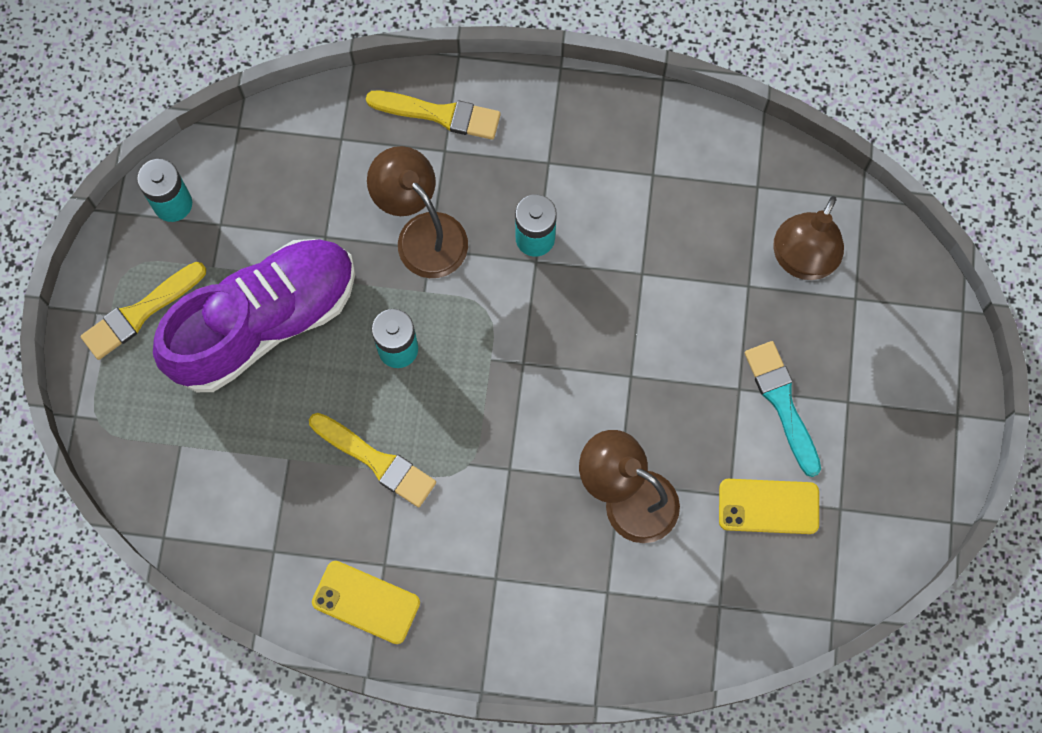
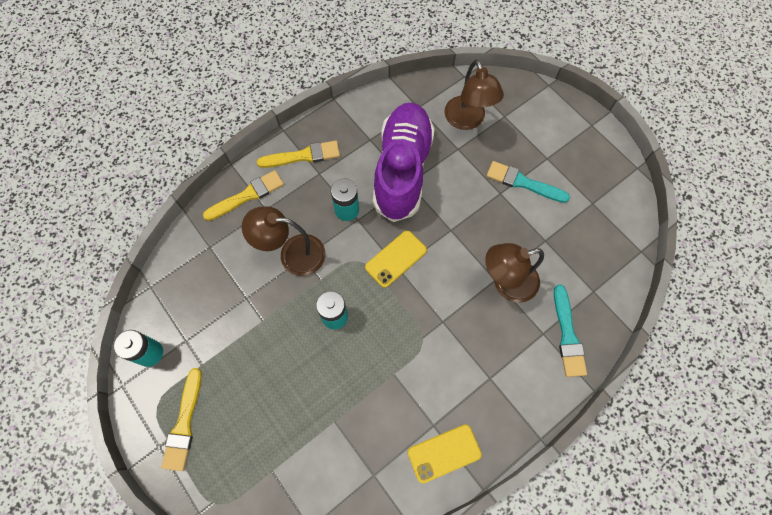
camera: 45 degrees left, 5 degrees down
(265, 322) = (256, 366): purple shoe -> purple shoe (402, 169)
(376, 461) = (378, 379): yellow brush -> yellow brush (303, 156)
(632, 621) = (567, 335): none -> turquoise brush
(768, 506) = (565, 229): yellow phone -> yellow phone (396, 258)

